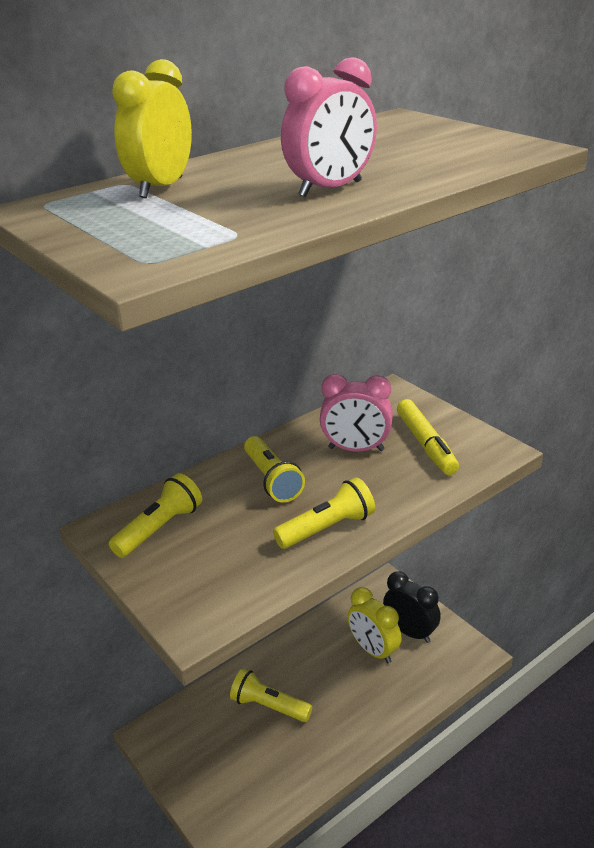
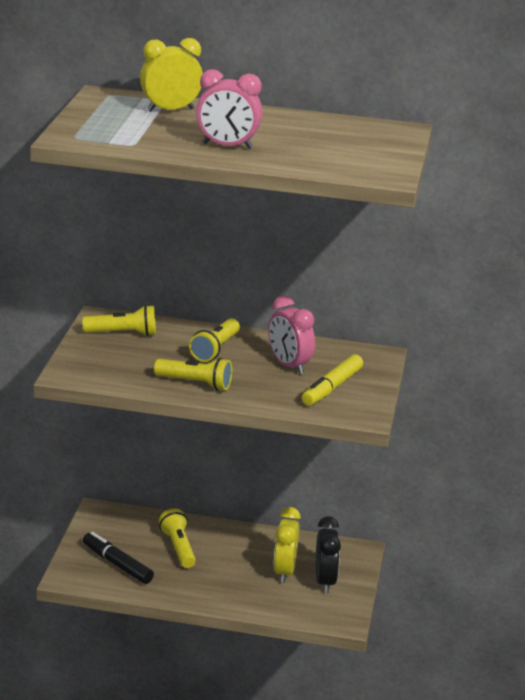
camera: 45 degrees right, 5 degrees down
(248, 775) = (117, 564): none -> black marker

